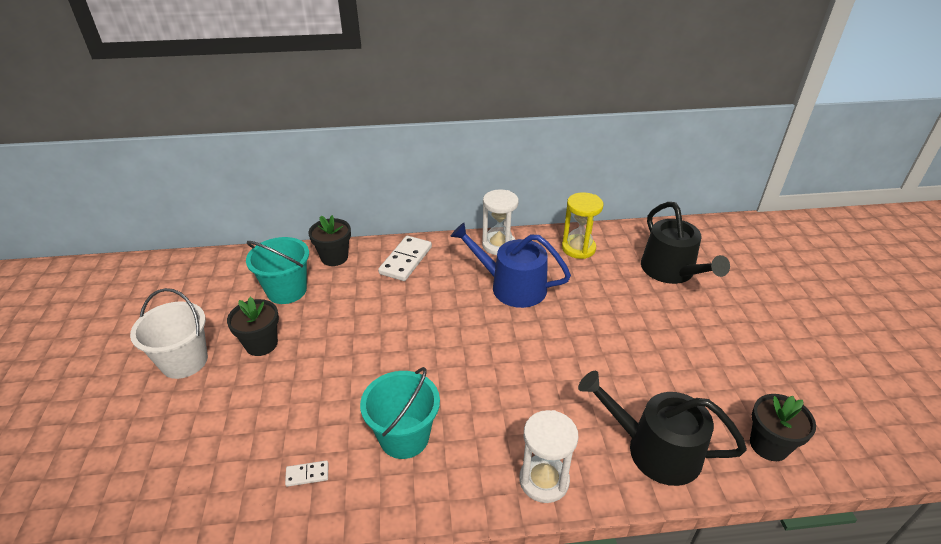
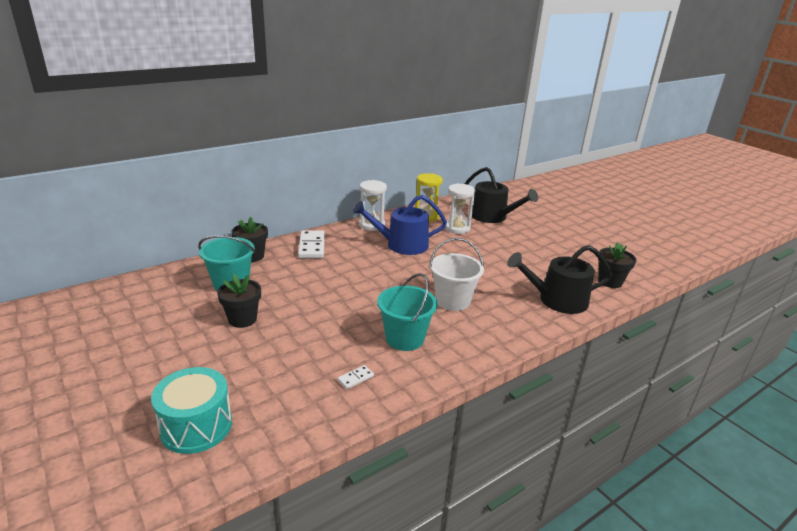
camera: 30 degrees left, 10 degrees down
(121, 471) = (196, 426): none -> turquoise drum
(184, 361) = (183, 347): white bucket -> white bucket (452, 301)
(544, 480) = (511, 332): white hourglass -> white hourglass (457, 228)

